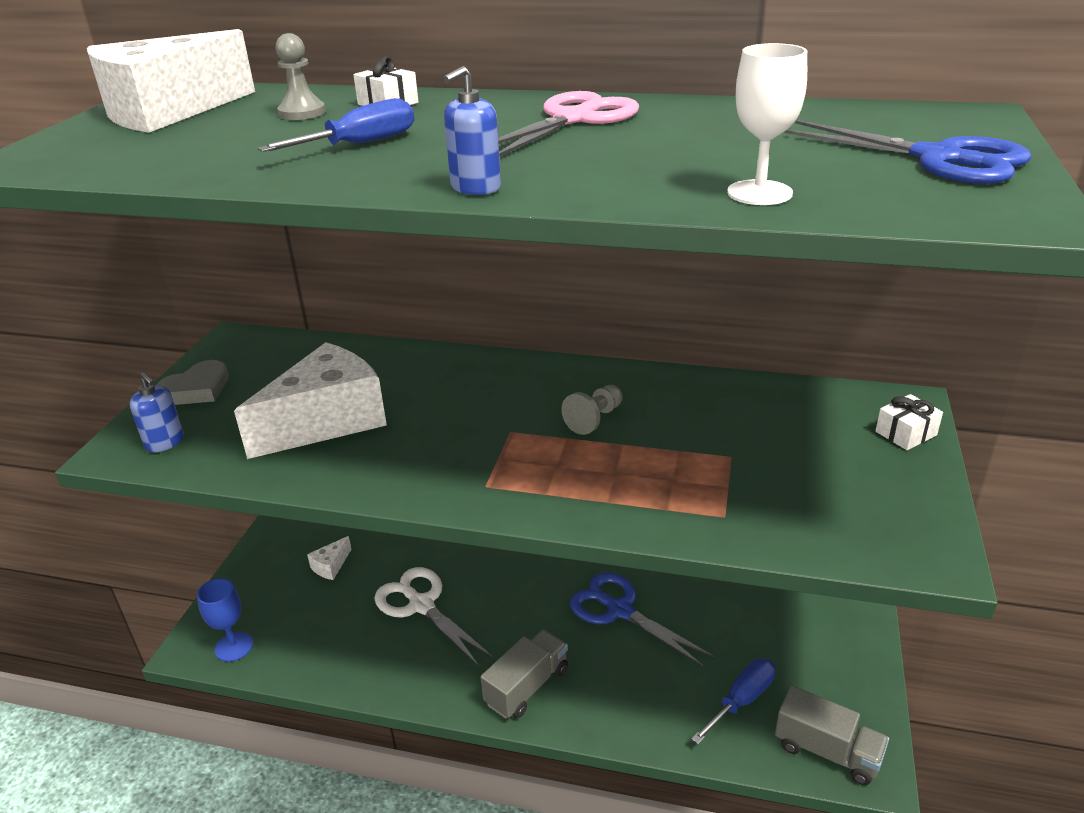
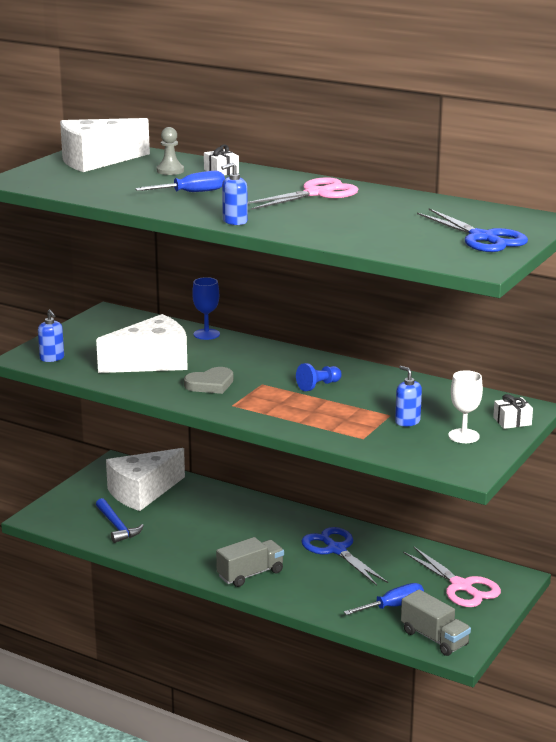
camera: 15 degrees right, 10 degrees down
(196, 388) = (77, 335): grey heart -> grey heart (210, 384)
(234, 647) = (63, 522): blue goblet -> blue goblet (206, 334)
(313, 637) = (117, 526): none -> blue hammer
(330, 566) = (142, 492): white cheese -> white cheese, size x2.39
(421, 605) = (197, 523): white scissors -> none
(594, 419) = (318, 386): grey pawn -> blue pawn
(759, 193) = (369, 241): white goblet -> white goblet (463, 436)
(765, 465) = (407, 421): none -> blue soap dispenser
(805, 638) = (461, 586): none -> pink scissors

